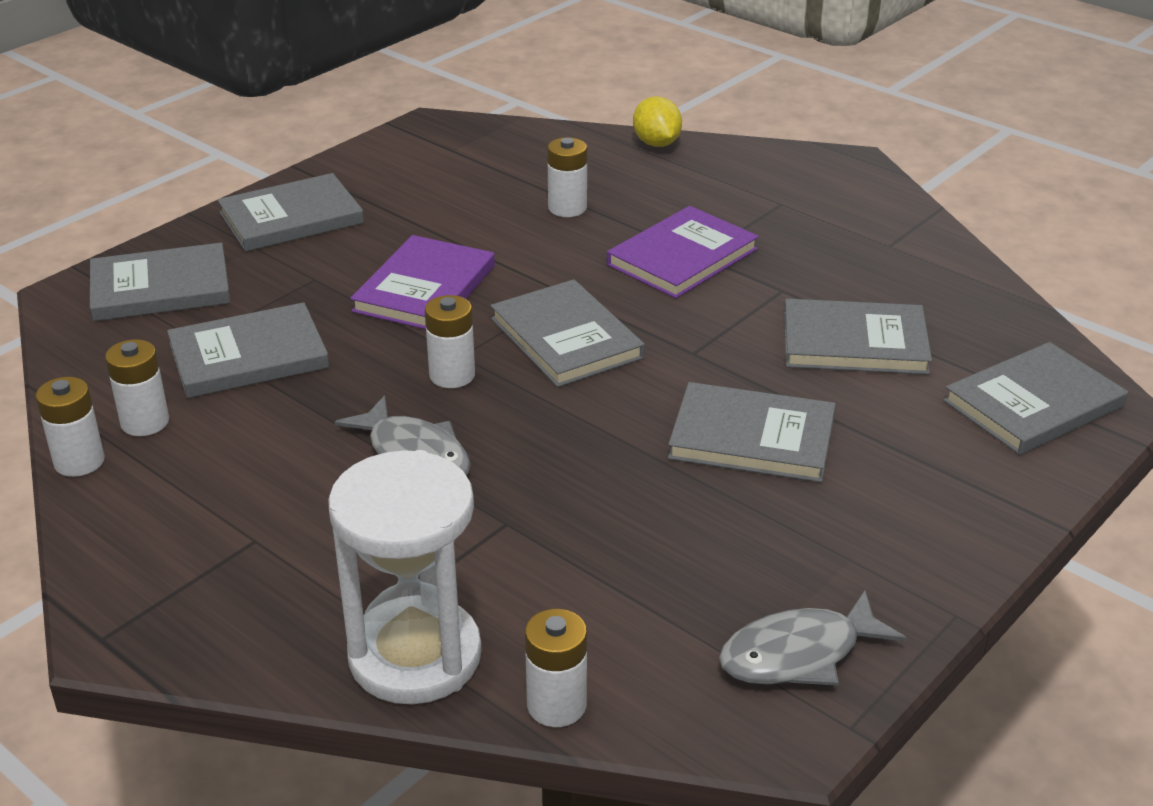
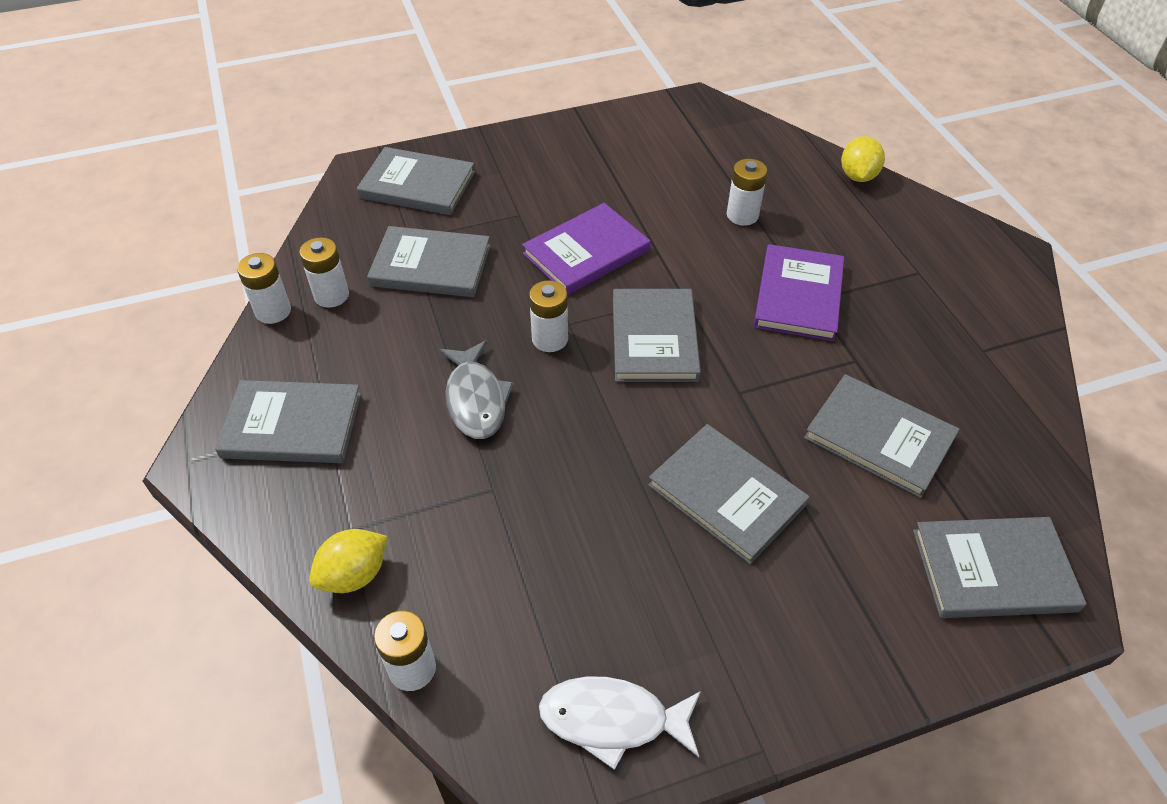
camera: 30 degrees right, 15 degrees up
(291, 218) = (541, 154): grey book -> grey book (292, 425)
(415, 656) = (354, 575): white hourglass -> yellow lemon
(682, 257) = (798, 295): purple book -> purple book turned 60 degrees counterclockwise
(799, 654) = (612, 719): grey fish -> white fish

